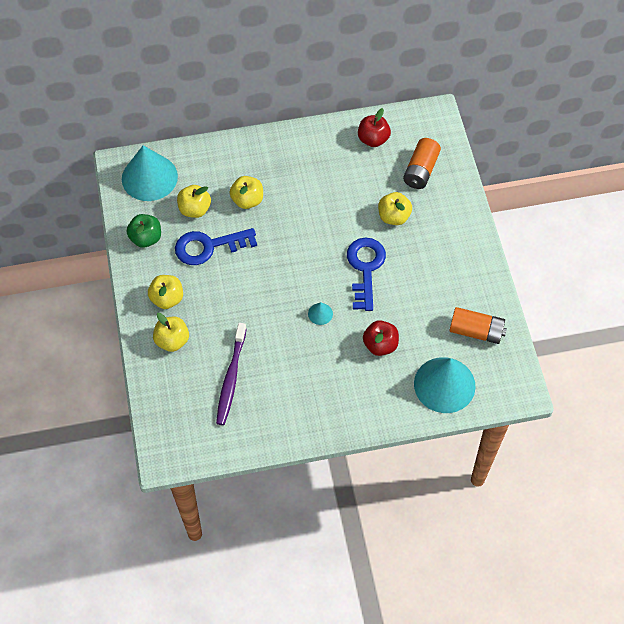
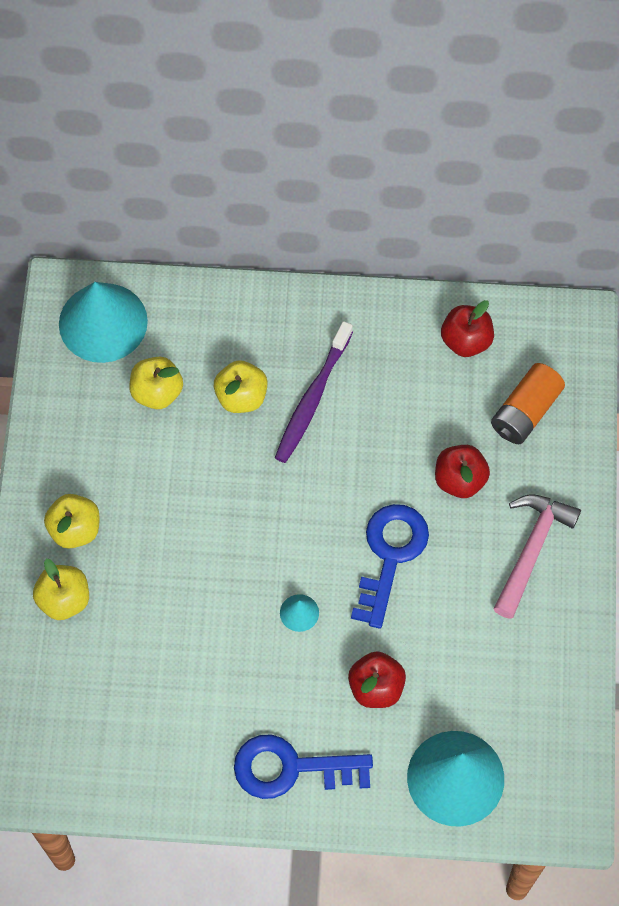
camera: 15 degrees right, 5 degrees up
(146, 238) = (70, 422): green apple -> none
(208, 246) = (161, 459): blue key -> blue key (290, 768)
(231, 379) = (134, 684): purple toothbrush -> purple toothbrush (312, 399)
(394, 217) = (460, 480): yellow apple -> red apple
(449, 245) = (531, 549): none -> pink hammer
(476, 331) = (531, 703): orange battery -> none

